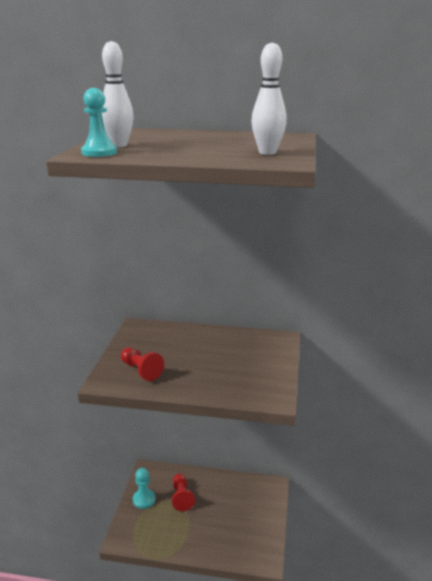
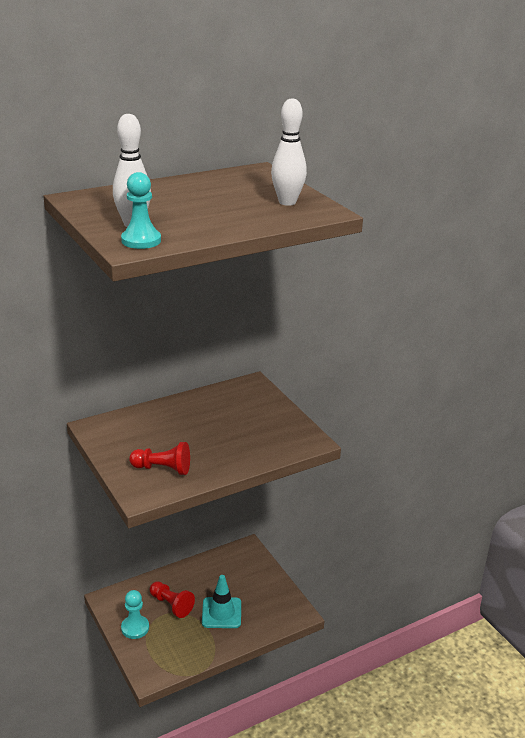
camera: 40 degrees left, 5 degrees up
(209, 524) = (221, 613): none -> turquoise traffic cone

